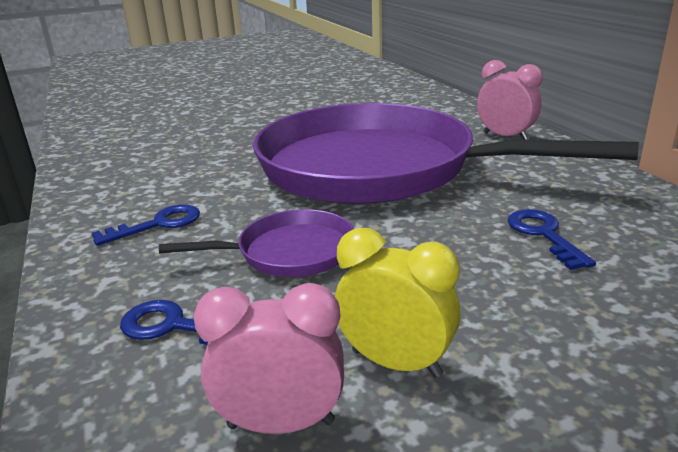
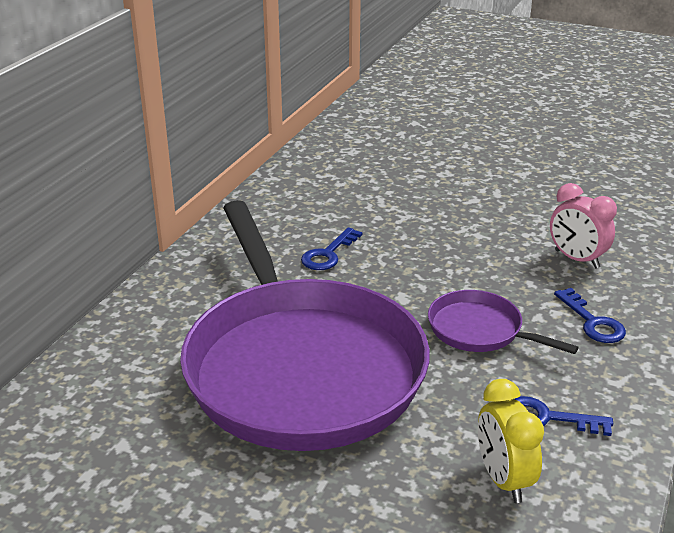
camera: 135 degrees left, 5 degrees up
(396, 363) = (505, 251): yellow clock -> yellow clock (503, 480)
(505, 137) = (139, 330): pink clock -> none

